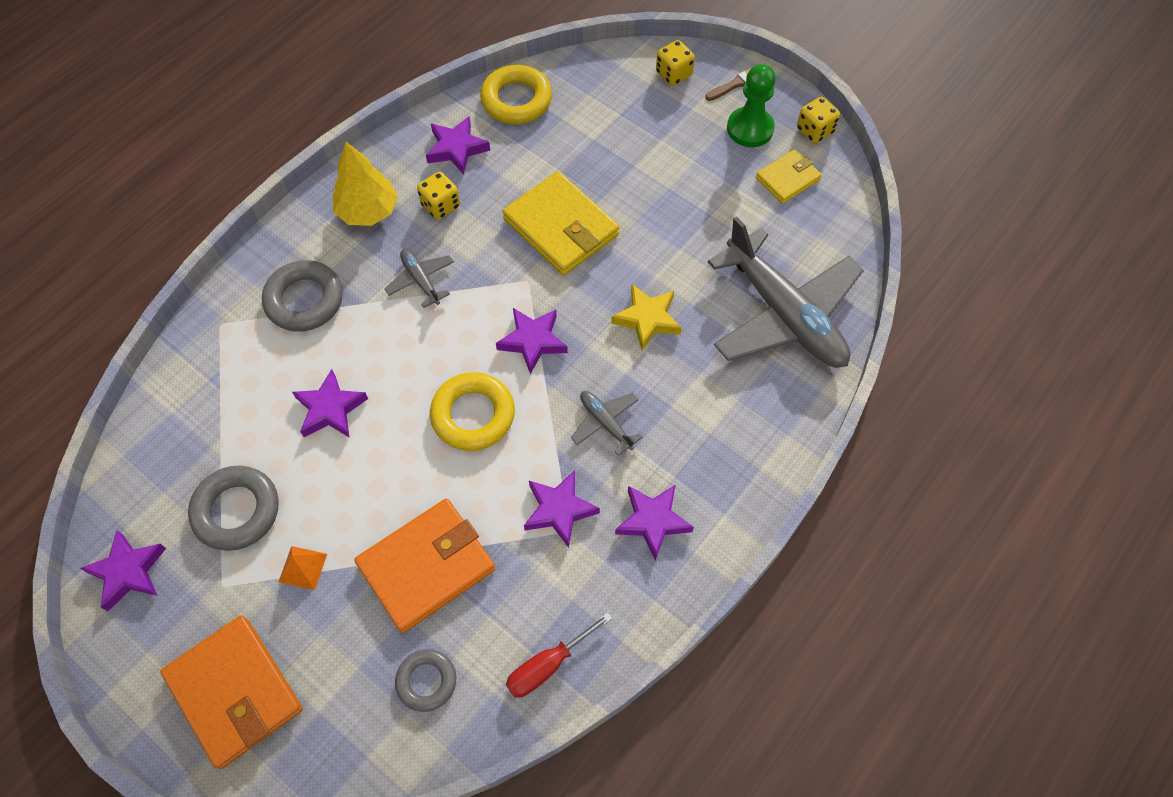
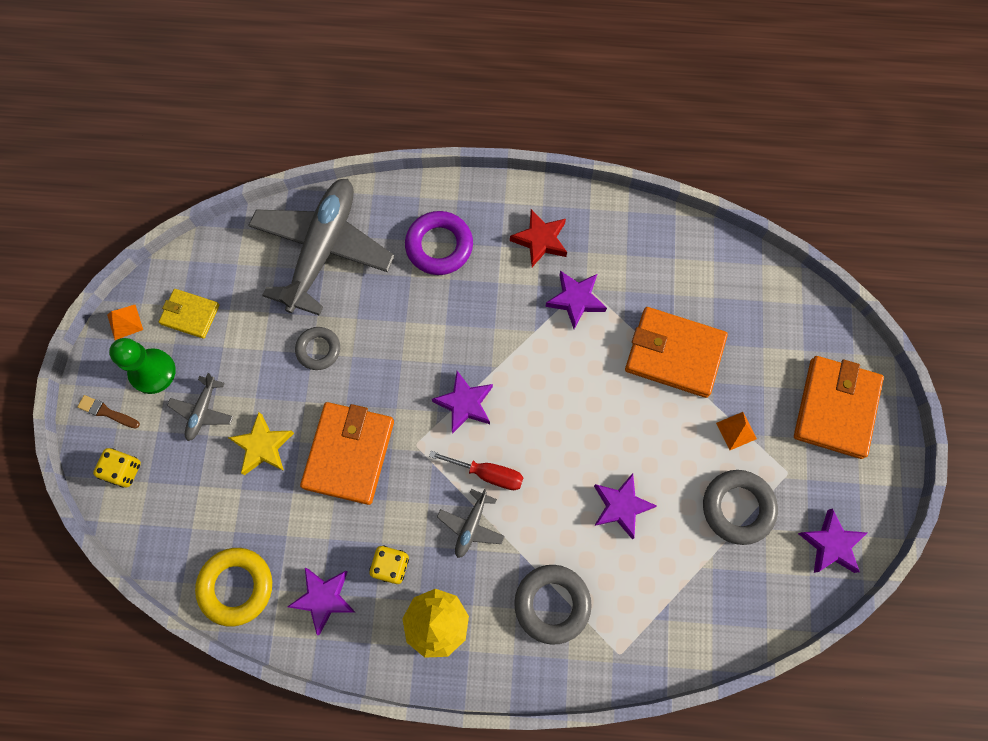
camera: 125 degrees left, 10 degrees up
(426, 681) = (738, 302): grey ring -> grey ring (318, 350)
(473, 415) = (551, 403): yellow ring -> none
(547, 665) = (674, 242): red screwdriver -> red screwdriver (488, 474)
(561, 227) = (349, 454): yellow wallet -> orange wallet
(605, 423) = (493, 312): grey plane -> grey plane (203, 411)
(647, 319) = (390, 337): yellow star -> yellow star (263, 446)
(652, 521) = (540, 240): purple star -> red star
(715, 418) = (439, 246): none -> purple ring
(814, 131) = (125, 322): yellow dice -> orange pyramid

